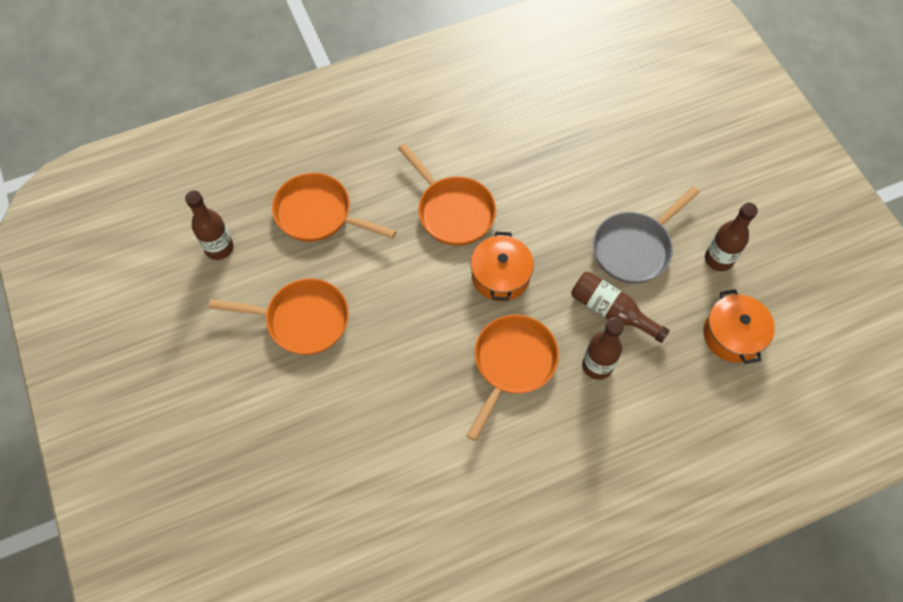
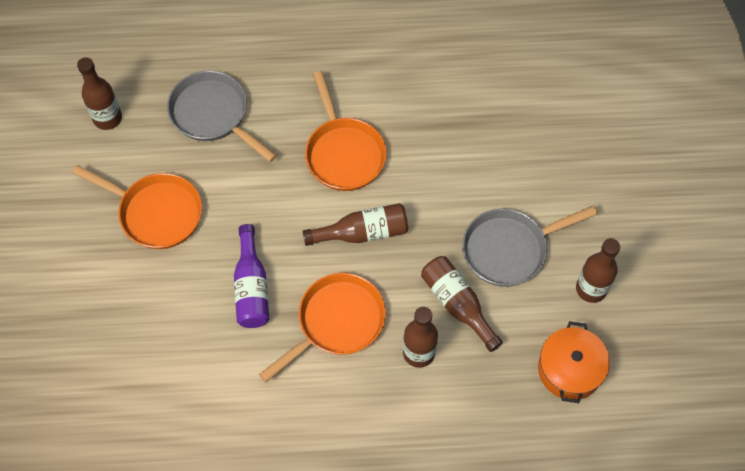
camera: 20 degrees right, 0 degrees up
(318, 214) = (213, 115): orange pan -> grey pan
(421, 358) = (251, 287): none -> purple bottle
(500, 276) = (362, 233): orange pot -> brown bottle

